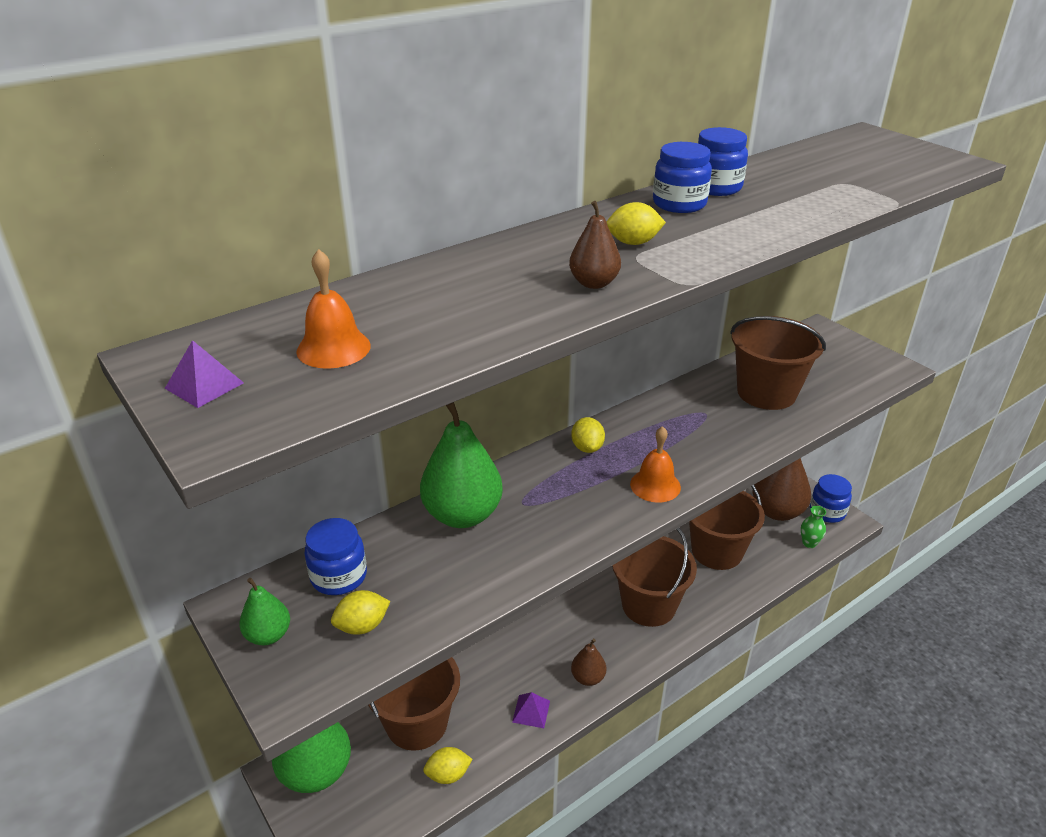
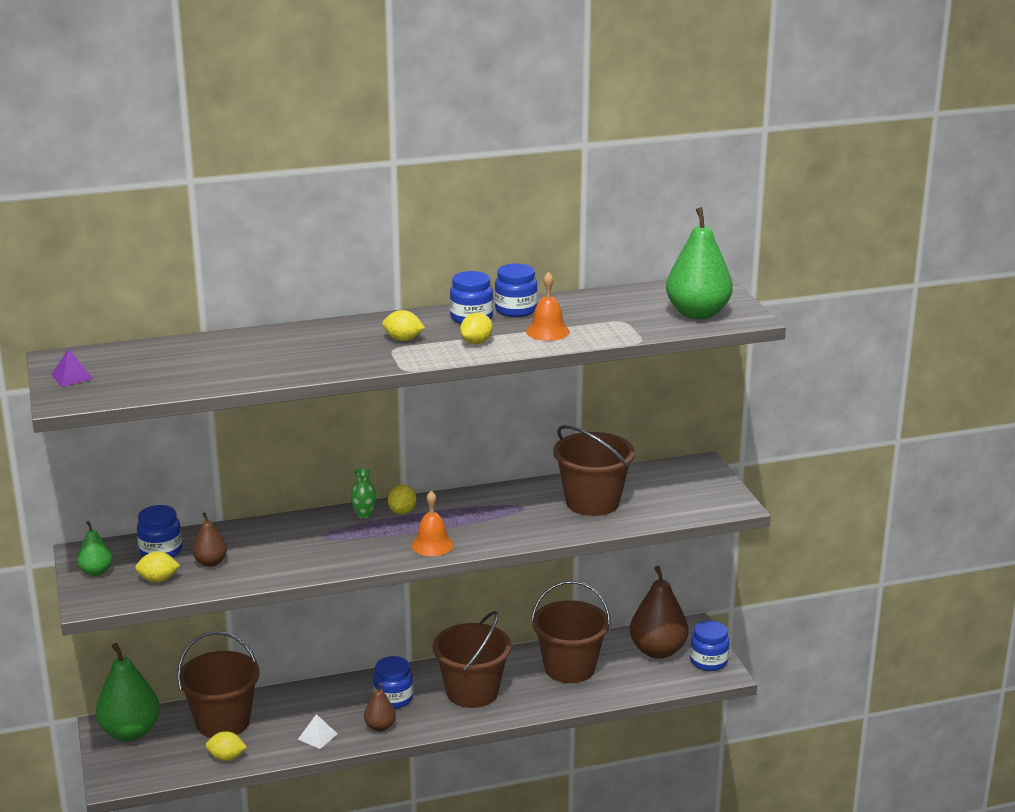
camera: 20 degrees right, 10 degrees down
(333, 348) = (154, 370): orange bell -> orange bell (547, 331)
(462, 515) = (272, 534): green pear -> green pear (697, 313)
(531, 711) = (317, 736): purple pyramid -> white pyramid
(578, 636) = (393, 698): none -> blue jar
(594, 283) = (345, 360): brown pear -> brown pear (210, 562)
(724, 232) = (476, 342): none -> yellow lemon
(809, 543) = (666, 681): green vase -> green vase (364, 514)

